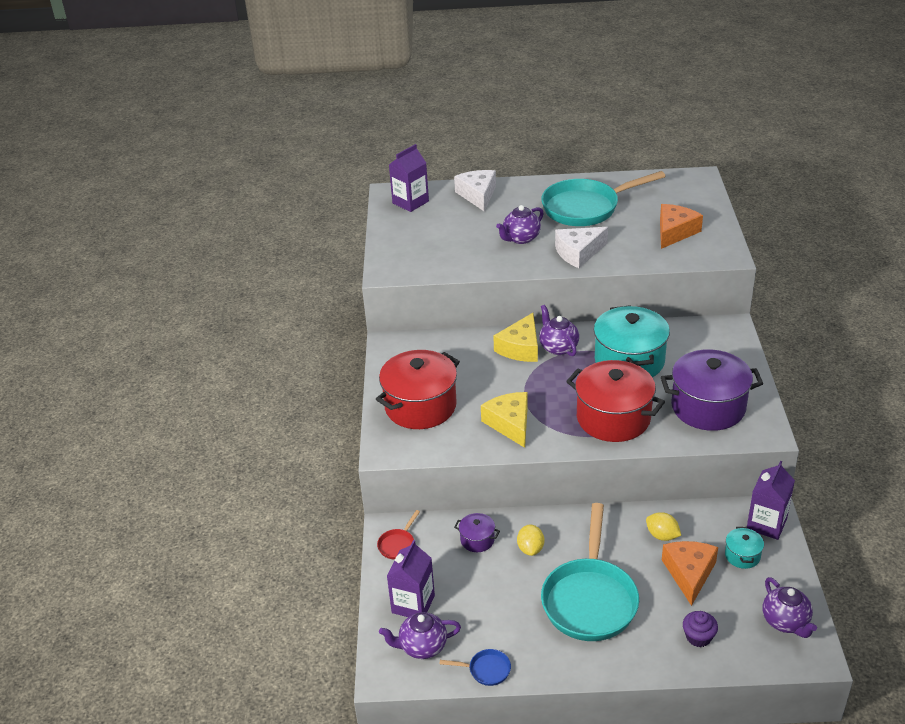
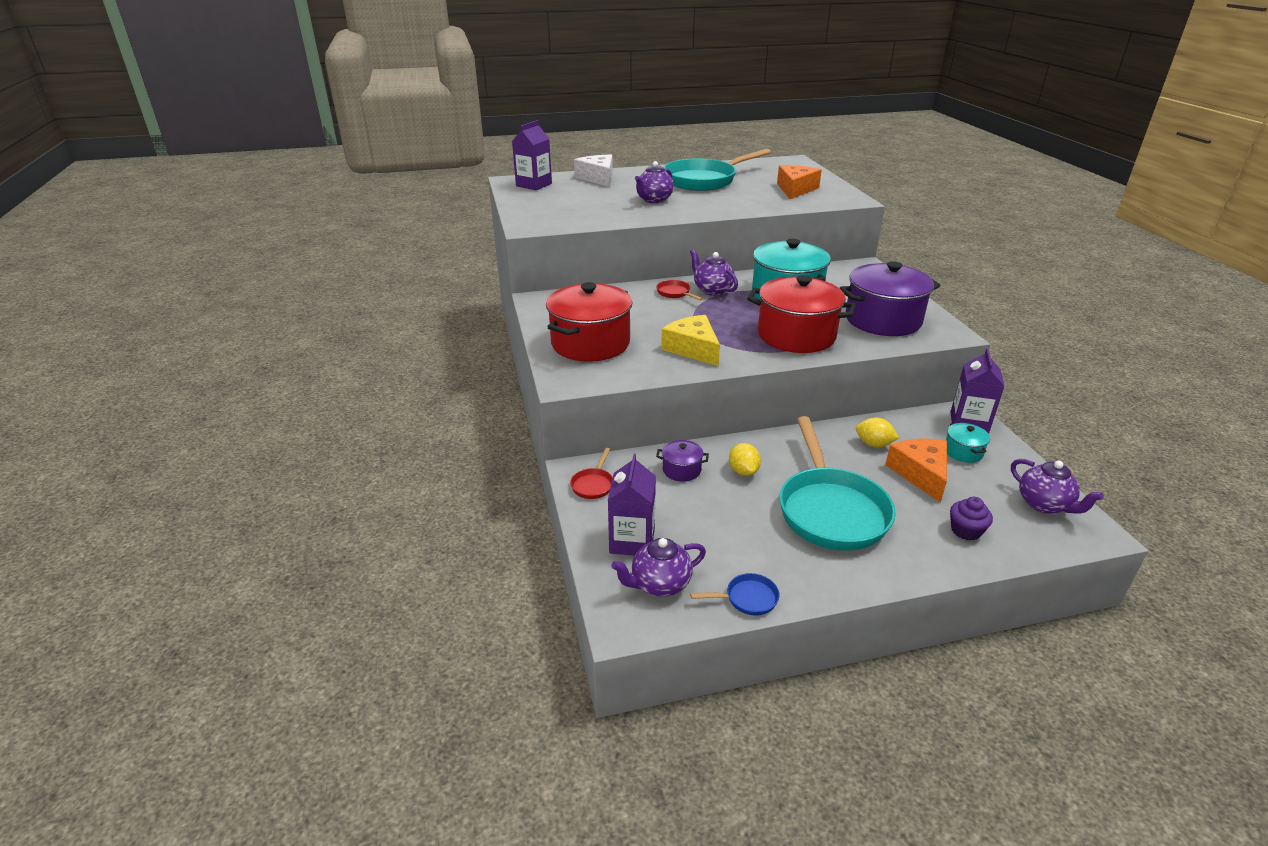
camera: 15 degrees left, 5 degrees down
(520, 348) = (675, 293): yellow cheese -> red pan
(578, 253) = (714, 205): white cheese -> none

